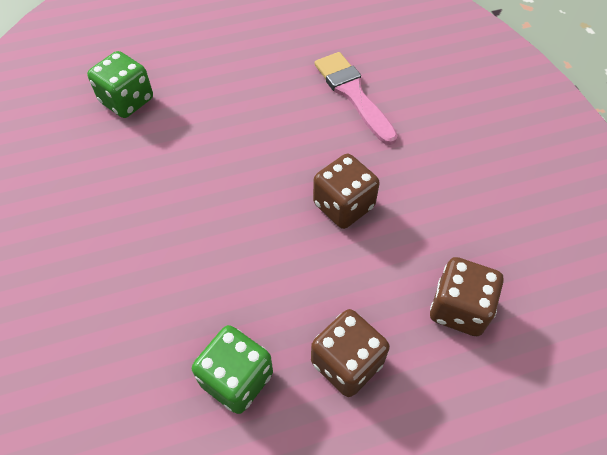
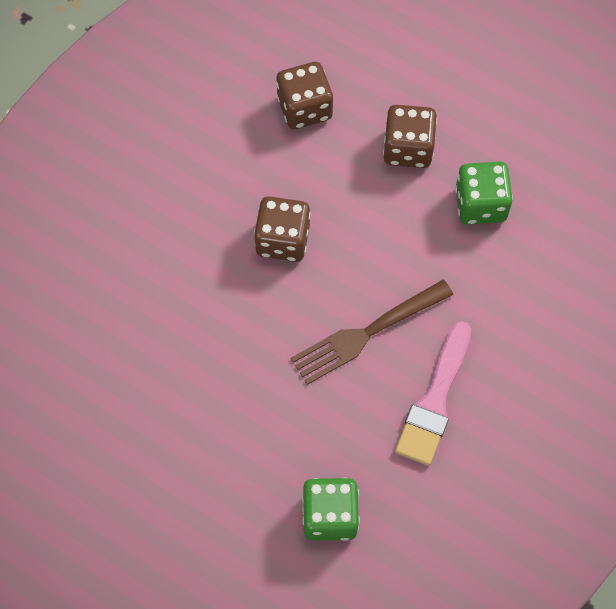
camera: 130 degrees left, 10 degrees up
(216, 206) = (367, 332): none -> brown fork
(353, 94) = (149, 321): pink brush -> pink brush (434, 400)

